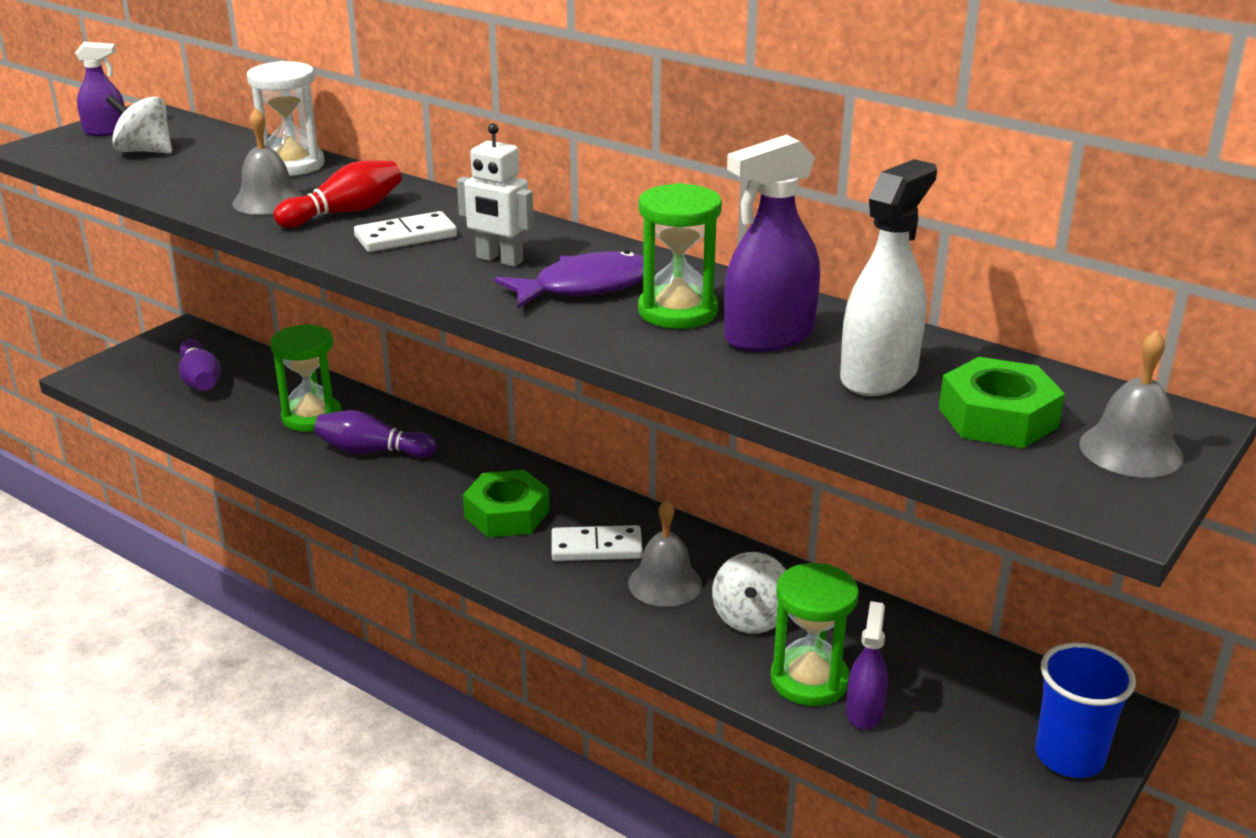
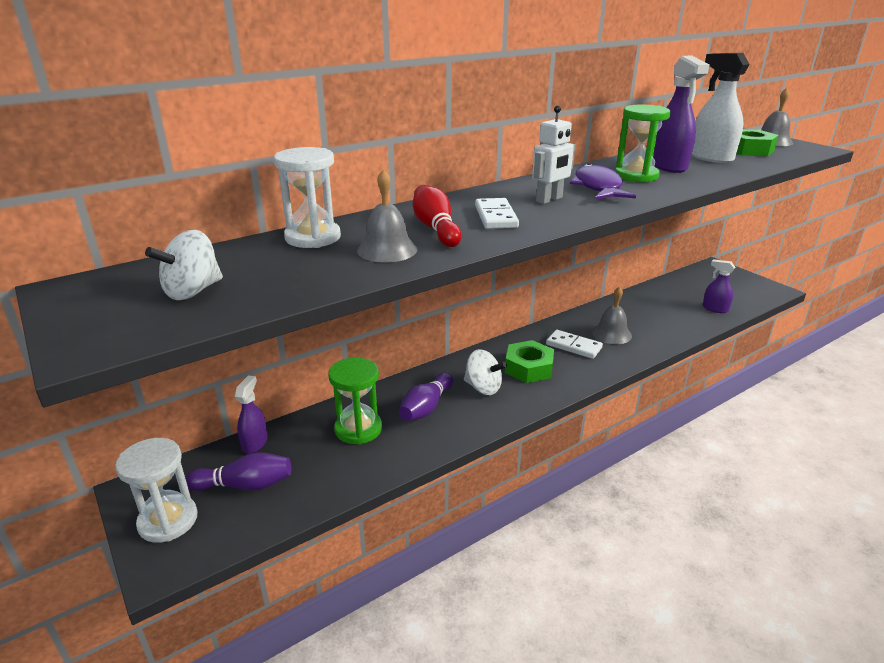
camera: 70 degrees left, 0 degrees up
(106, 131) = (96, 308): purple spray bottle -> purple spray bottle (255, 443)
(145, 359) = (168, 521): none -> white hourglass
(596, 548) = (573, 346): white domino -> white domino turned 75 degrees counterclockwise
(751, 618) = (645, 318): white spinning top -> white spinning top (483, 387)
(809, 680) = (693, 315): green hourglass -> none
(1069, 756) = (740, 279): blue cup -> none

